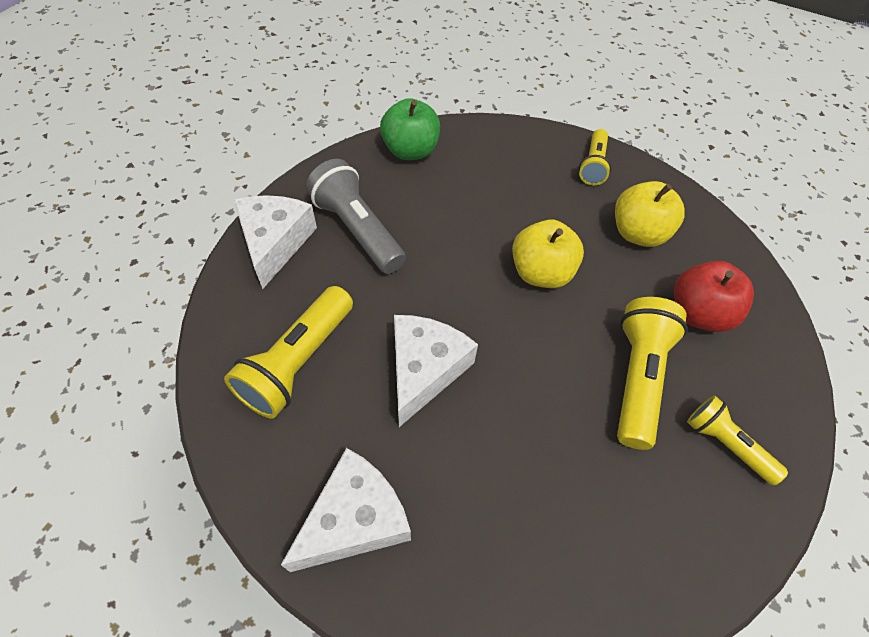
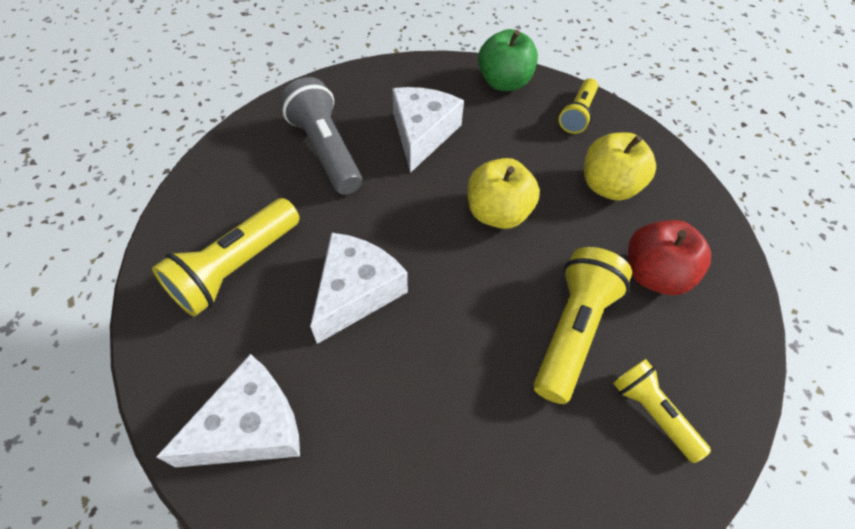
camera: 10 degrees right, 0 degrees up
(275, 242) = (244, 153): white cheese -> white cheese (422, 134)
(410, 151) = (396, 81): green apple -> green apple (504, 82)

